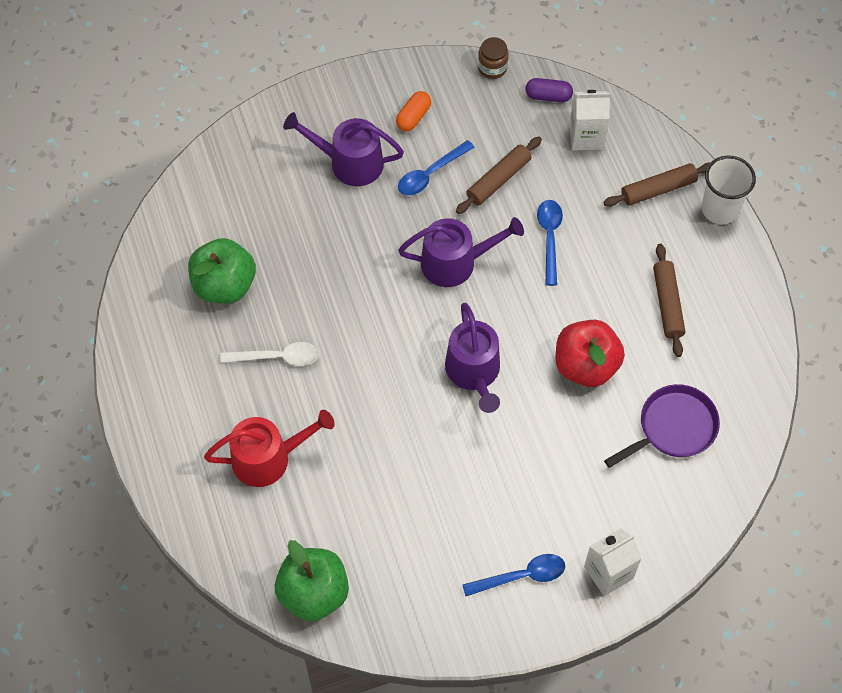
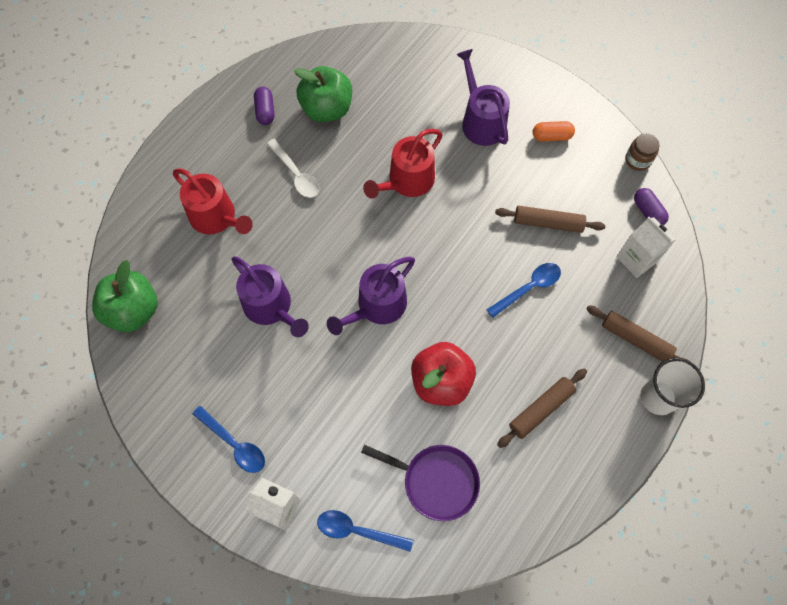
camera: 55 degrees right, 5 degrees up
(179, 342) = (265, 111): none -> purple capsule
(363, 265) = (407, 181): none -> red watering can
(430, 174) = (515, 176): blue spoon -> blue spoon (358, 530)
(455, 262) = (456, 237): purple watering can -> purple watering can (271, 306)

